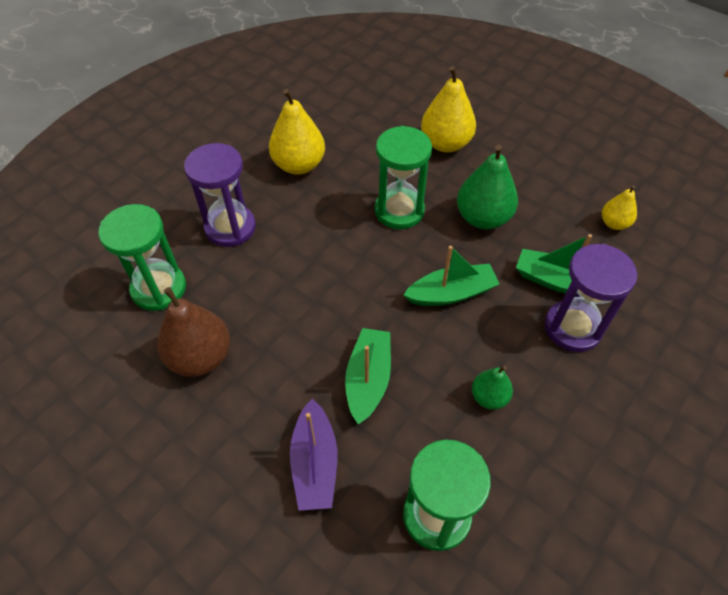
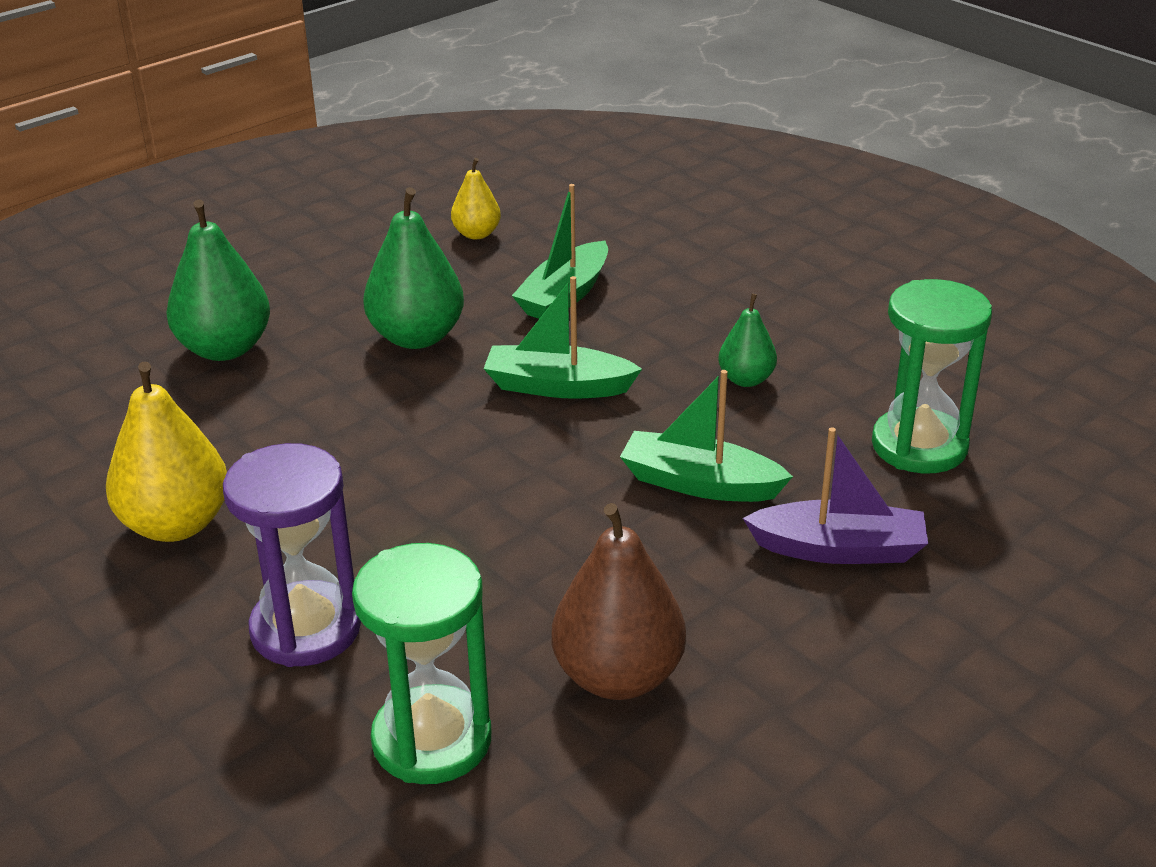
camera: 80 degrees left, 20 degrees down
(399, 211) = (361, 416): green hourglass -> none
(445, 143) = (224, 349): yellow pear -> green pear
(451, 293) = (557, 386): green boat -> green boat turned 75 degrees counterclockwise
(572, 328) = (647, 297): purple hourglass -> none

